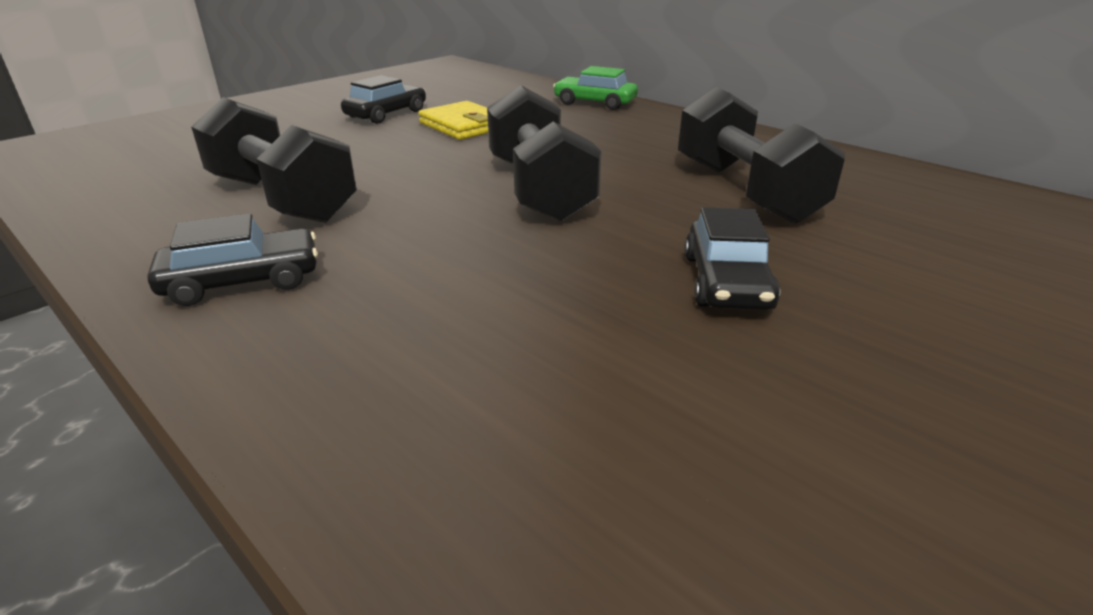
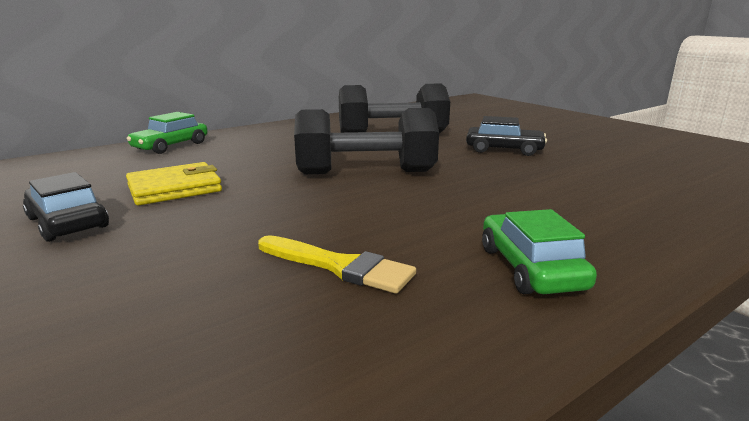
camera: 80 degrees left, 10 degrees down
(242, 281) = (530, 268): black car -> green car
(281, 199) = (339, 266): black dumbbell -> yellow brush

